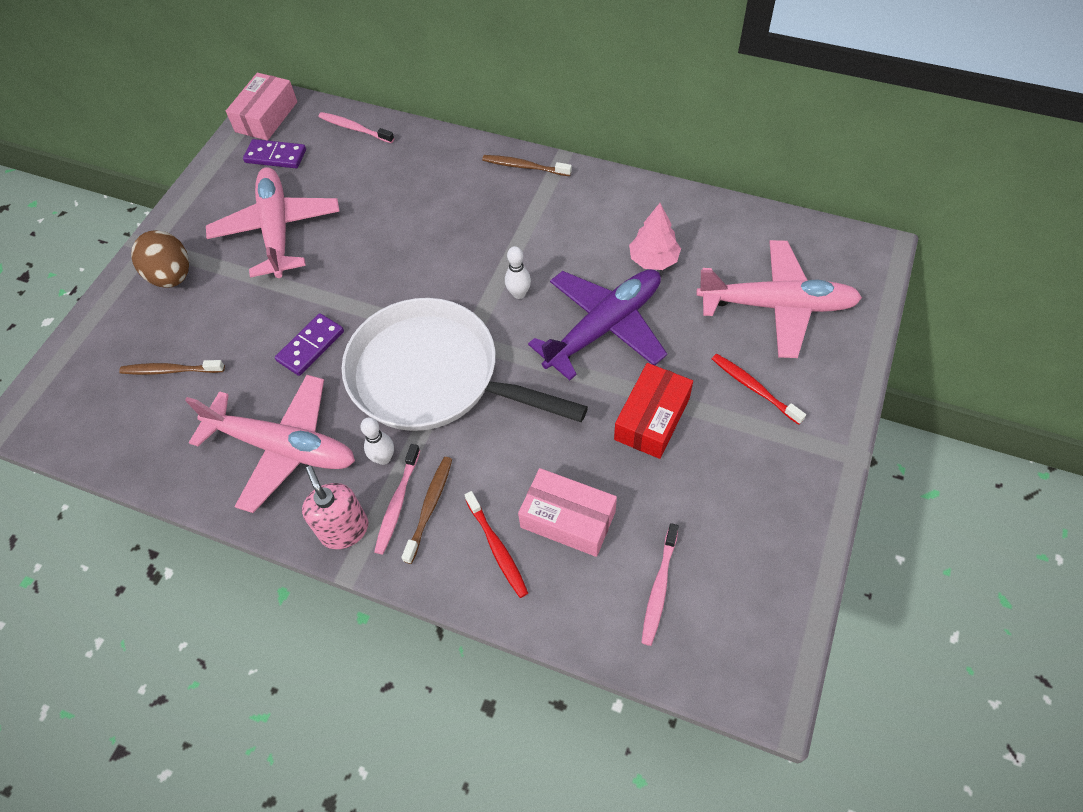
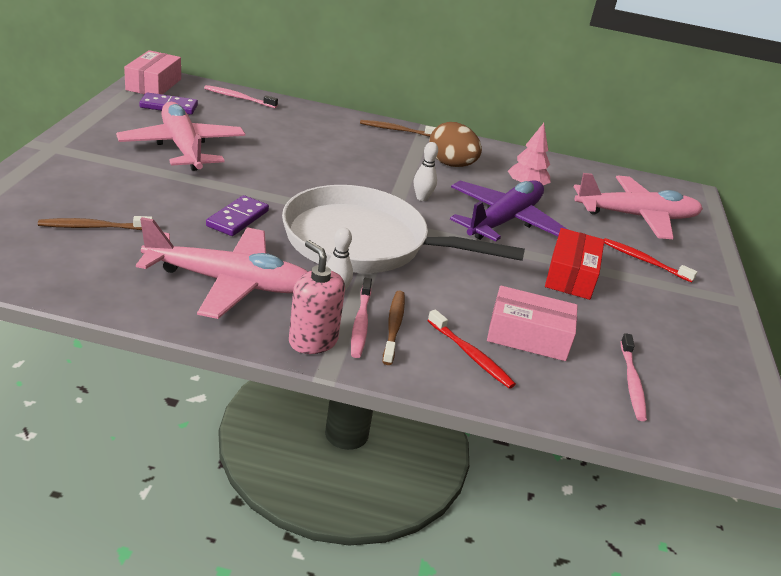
camera: 20 degrees left, 25 degrees down
(172, 276) = (81, 167): brown egg -> brown egg (451, 165)

